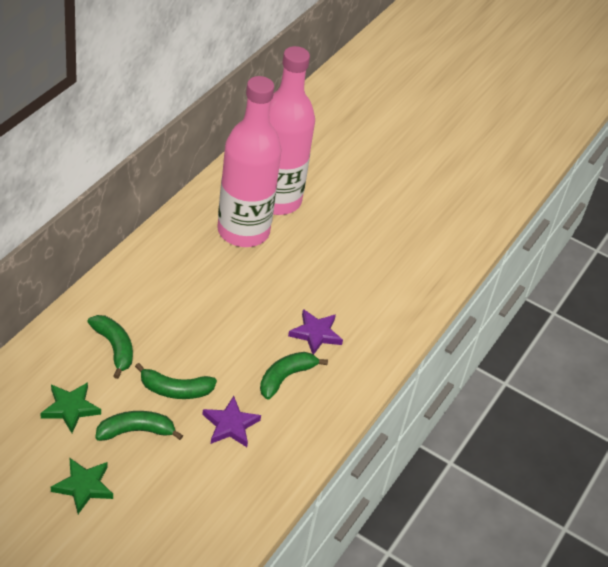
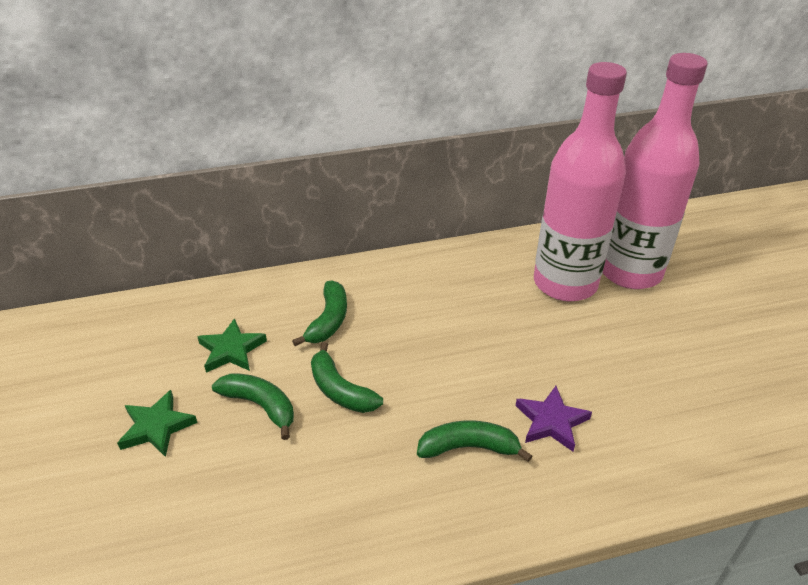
camera: 50 degrees right, 5 degrees down
(230, 425) = (356, 460): purple star -> none

